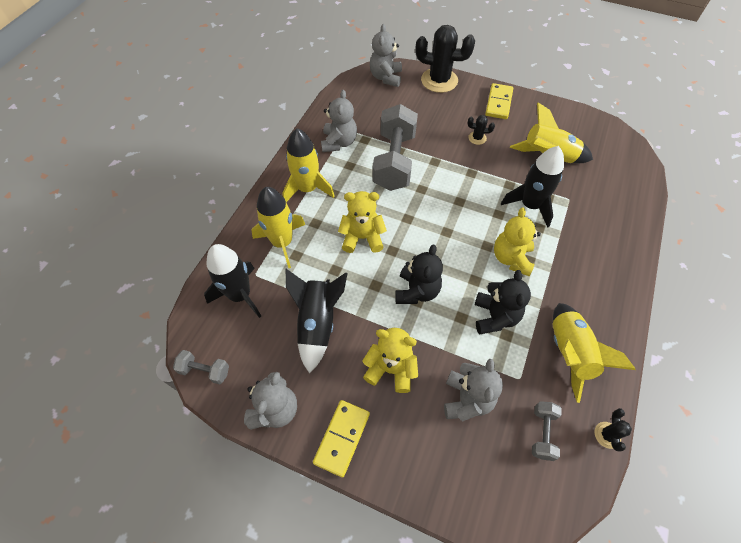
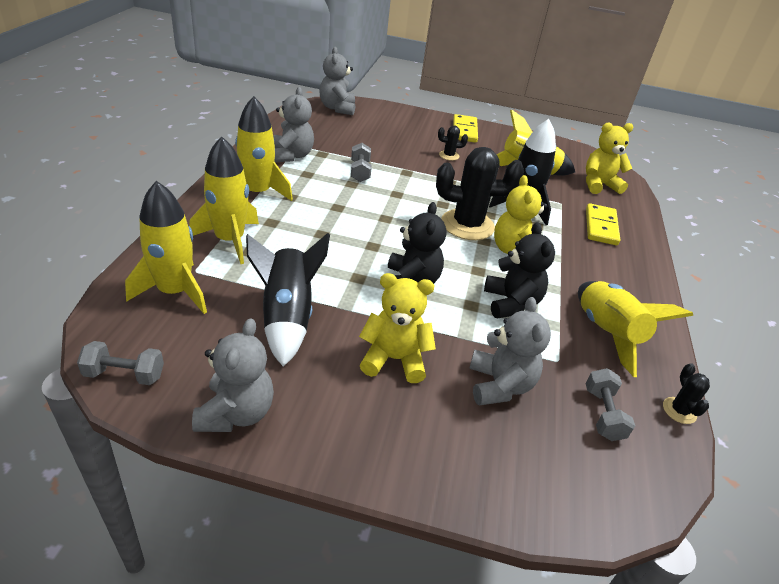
camera: 15 degrees left, 20 degrees down
(240, 295) = (175, 291): black rocket -> yellow rocket
(342, 438) = (340, 439): yellow domino -> yellow domino (600, 226)
(362, 238) = (333, 235): yellow teddy bear -> yellow teddy bear (599, 185)
(394, 161) = (360, 172): grey dumbbell -> grey dumbbell, size x0.46
(439, 80) = (397, 112): black cactus -> black cactus (467, 225)

